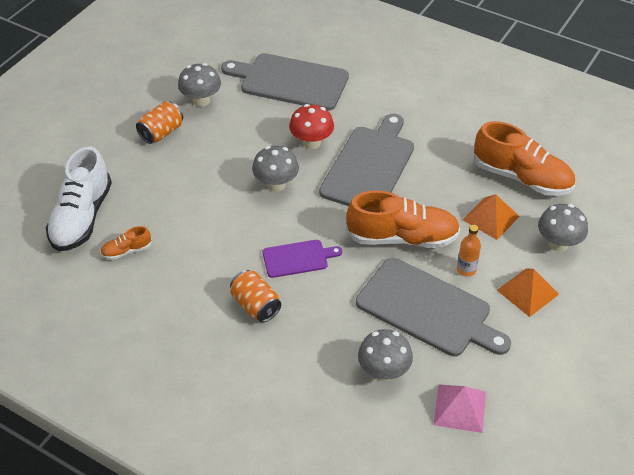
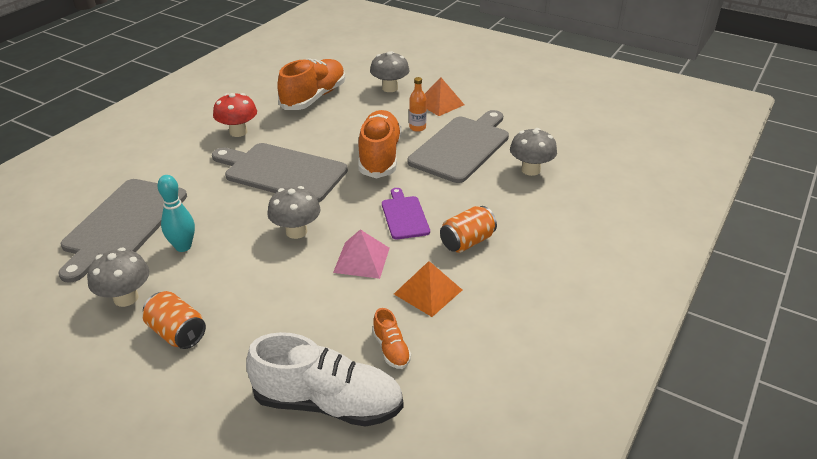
camera: 90 degrees left, 10 degrees down
(259, 119) = (183, 247): none -> turquoise bowling pin
(311, 142) = (236, 208): red mushroom -> red mushroom (238, 132)
(460, 408) = (556, 137): pink pyramid -> pink pyramid (361, 260)
(491, 218) = (359, 114): orange pyramid -> orange pyramid (428, 292)

